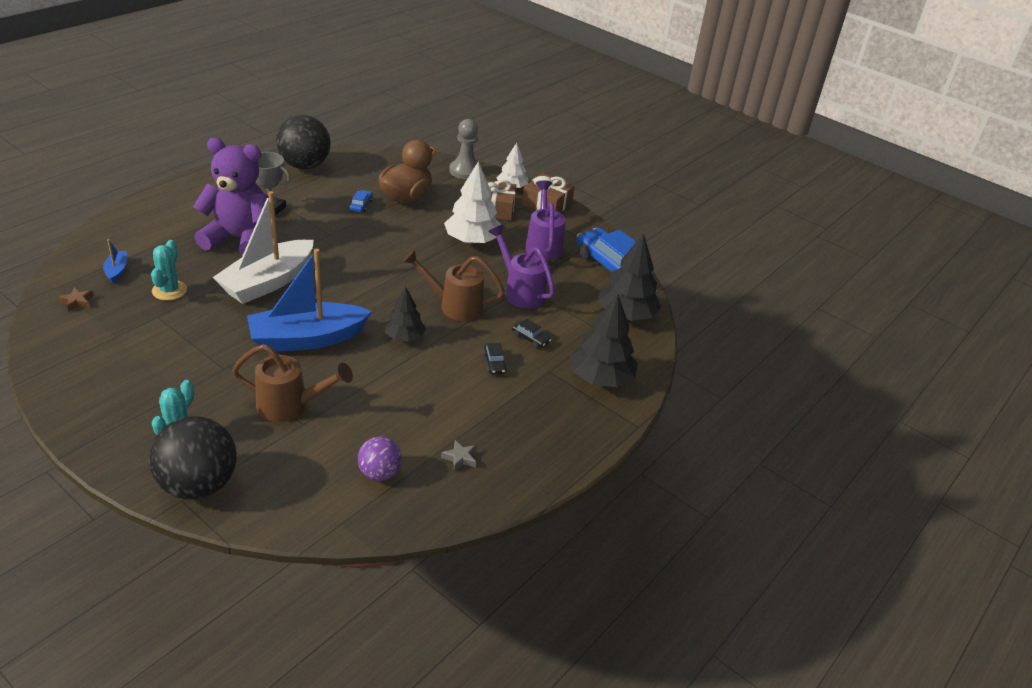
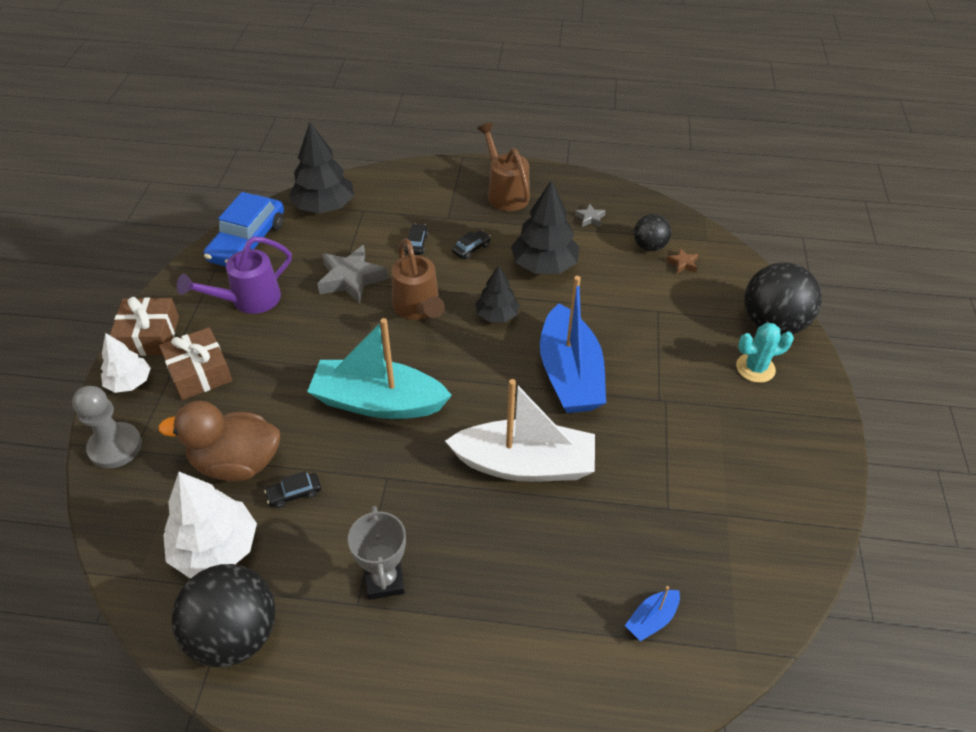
camera: 120 degrees left, 10 degrees up
(77, 302) = (730, 601): brown star -> brown star (682, 263)
(169, 290) = (625, 535): turquoise cactus -> none
(239, 239) = (478, 555): purple teddy bear -> none
(290, 406) = (651, 330): brown watering can -> brown watering can (505, 193)
(307, 339) = (569, 374): blue boat -> blue boat turned 45 degrees clockwise
(361, 205) = (294, 493): blue car -> black car
(379, 473) = (649, 246): purple ball -> black ball
(389, 254) = (378, 402): none -> turquoise boat
(472, 240) = (288, 355): white tree -> white tree (215, 548)
(520, 291) = (351, 279): purple watering can -> grey star
(600, 378) = (427, 190): black tree -> black tree (544, 265)

